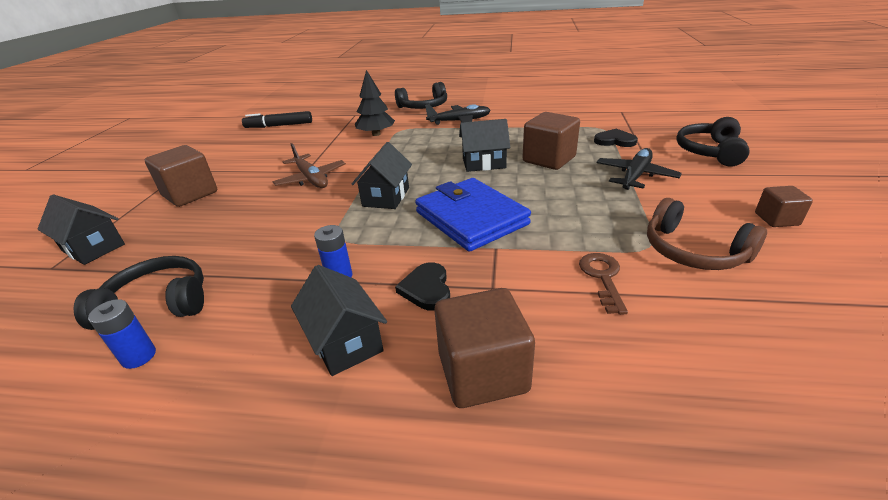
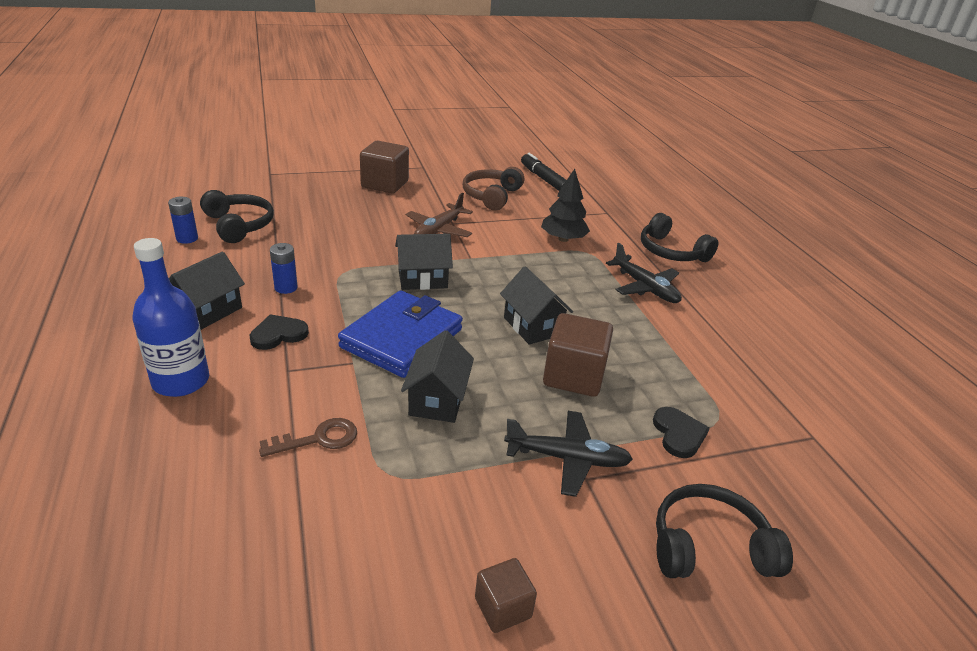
camera: 60 degrees right, 0 degrees up
(93, 248) = (296, 178): black house -> black house (437, 400)
(482, 372) = (181, 381): brown cube -> blue bottle
(693, 251) = (389, 511): brown headphones -> brown headphones (491, 196)

